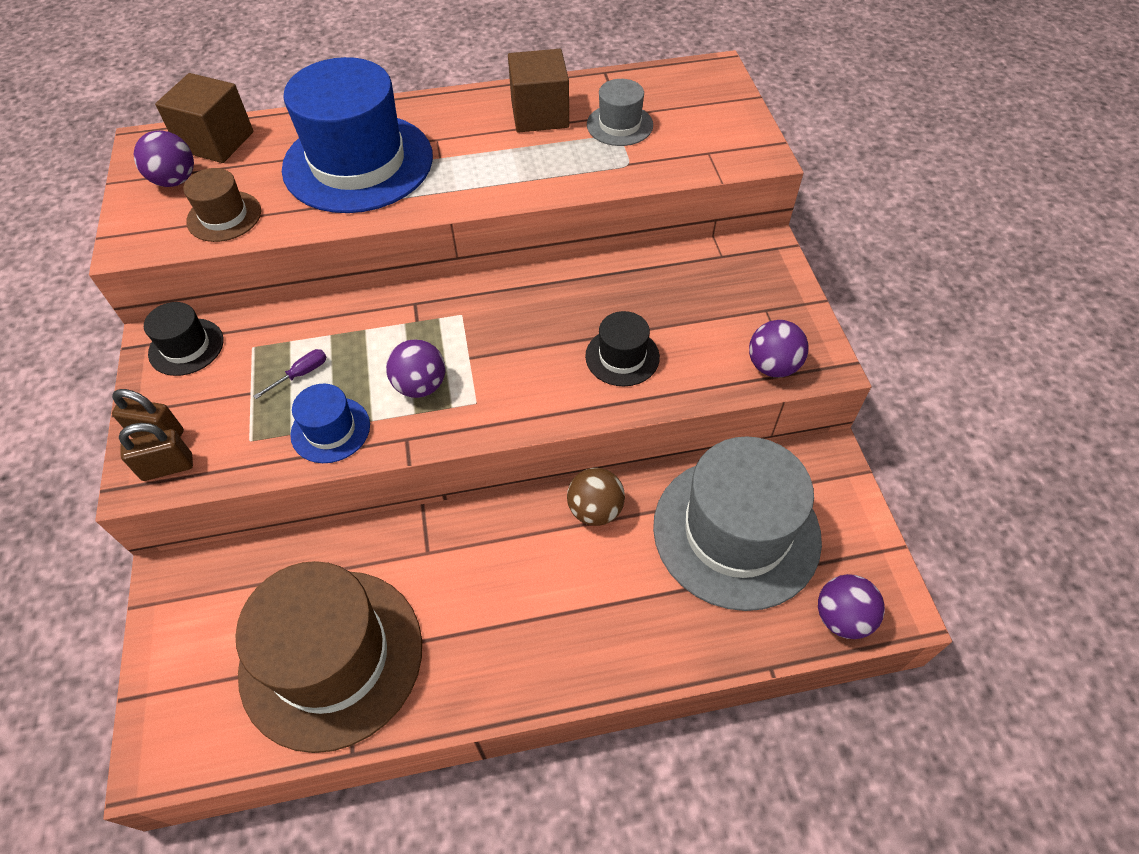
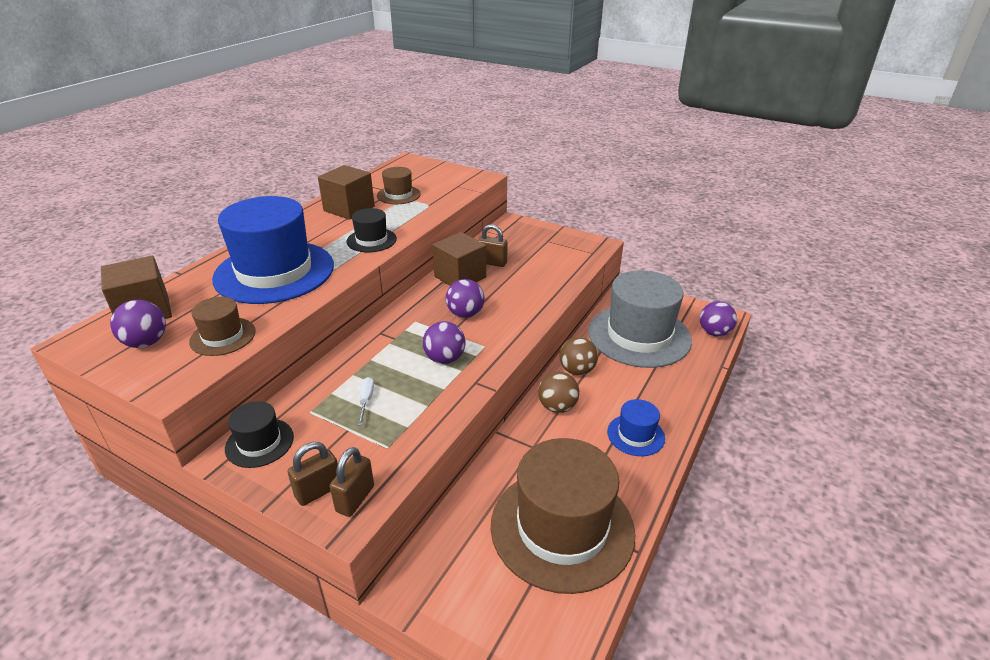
camera: 50 degrees left, 20 degrees down
(301, 374) = (366, 400): purple screwdriver -> white screwdriver
(330, 430) = (428, 408): blue hat -> blue hat (635, 435)
(511, 533) = (557, 407): none -> brown ball
(585, 289) = (460, 277): none -> brown cube
(619, 125) = (398, 195): grey hat -> brown hat
(622, 357) = (519, 288): black hat -> black hat (371, 240)
(649, 295) = (492, 263): none -> brown padlock
(772, 366) = (582, 255): purple ball -> purple ball (465, 314)

